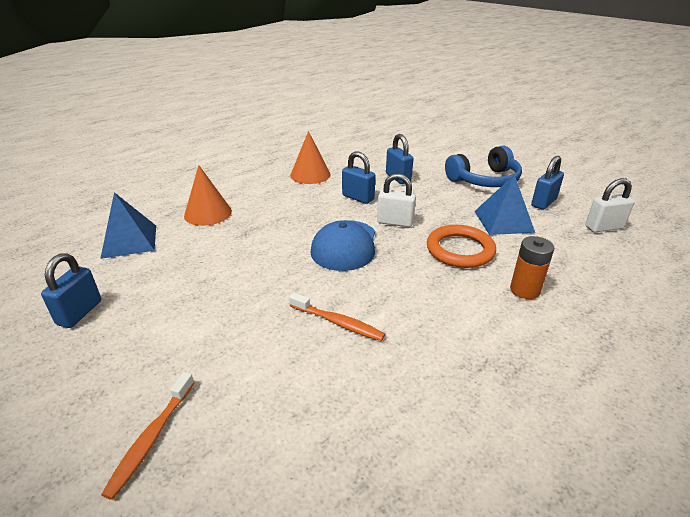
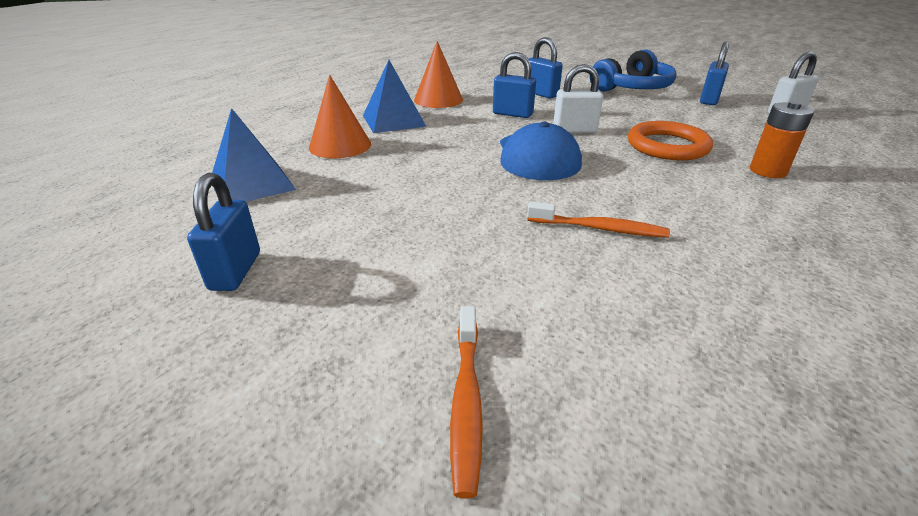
camera: 15 degrees left, 0 degrees up
(503, 221) = (686, 118): blue pyramid -> blue pyramid (393, 120)

